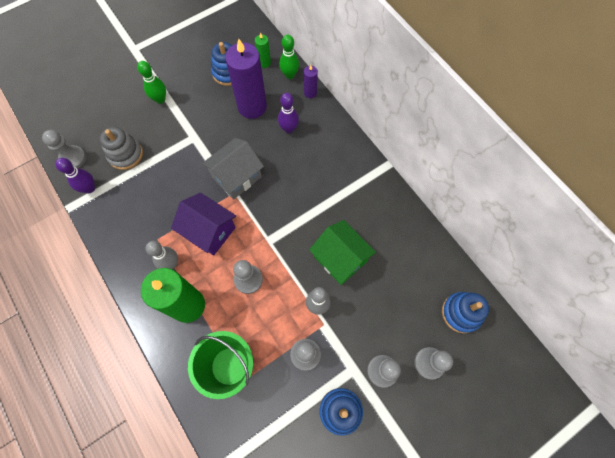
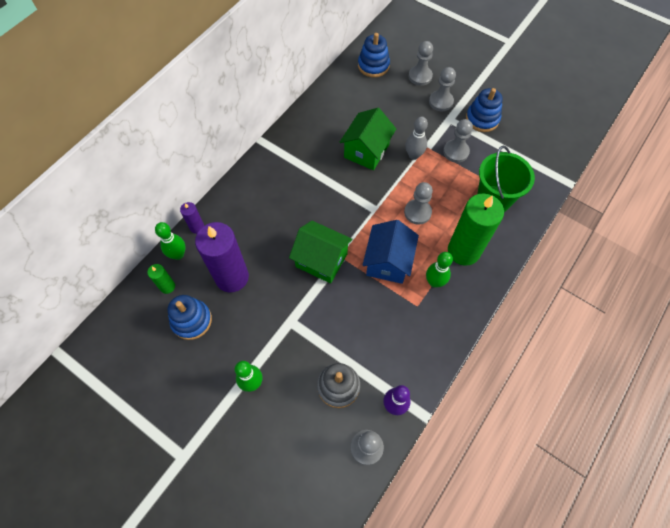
camera: 110 degrees left, 5 degrees down
(171, 263) = (434, 282): grey bowling pin -> green bowling pin
(209, 231) = (388, 262): purple house -> blue house
(236, 177) = (321, 260): grey house -> green house
(289, 129) = (248, 232): purple bowling pin -> none

